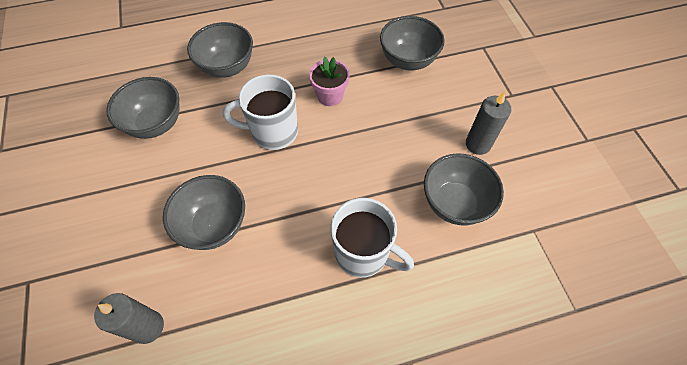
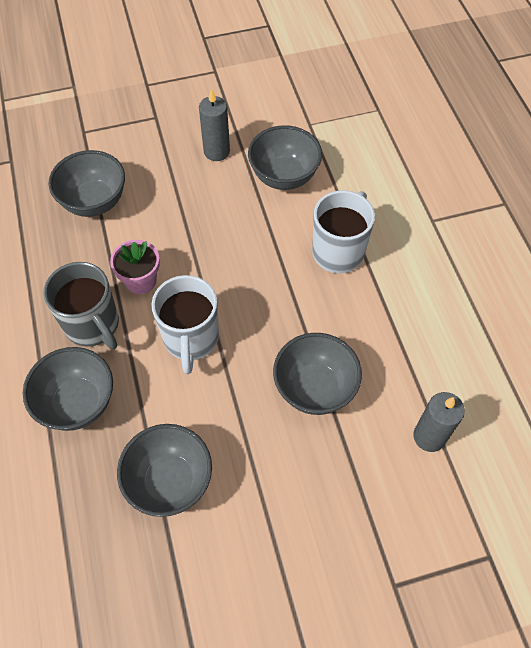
camera: 90 degrees left, 0 degrees up
(291, 70) = (93, 325): none -> grey mug

